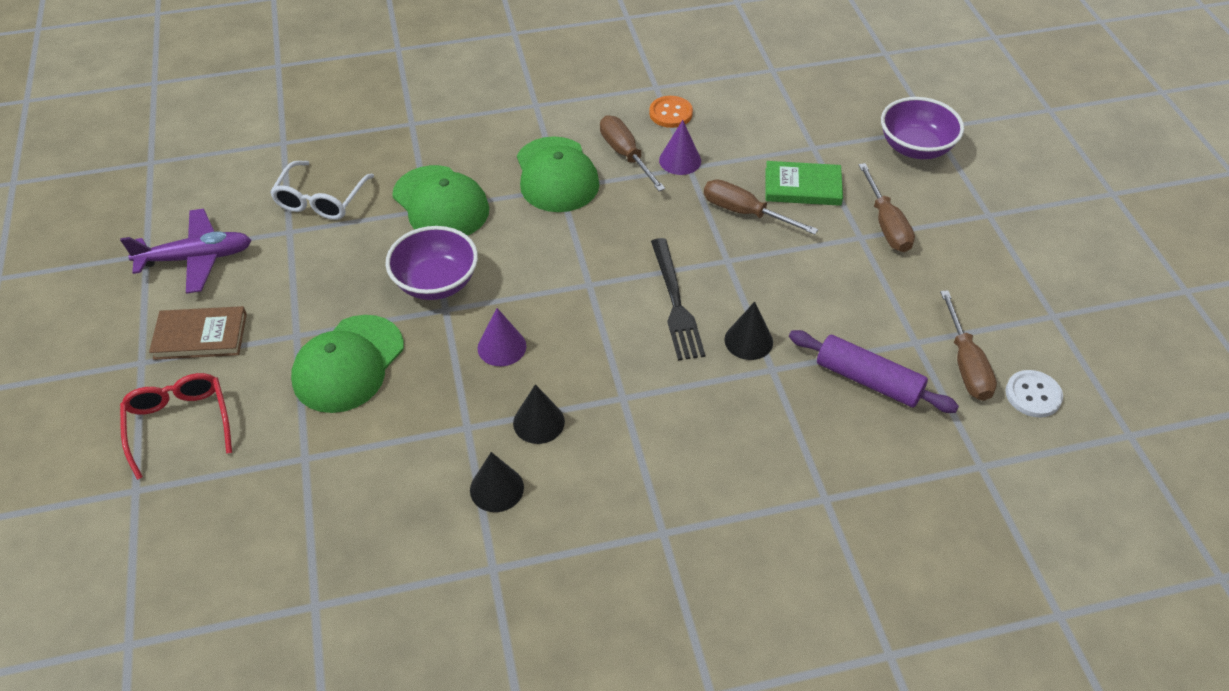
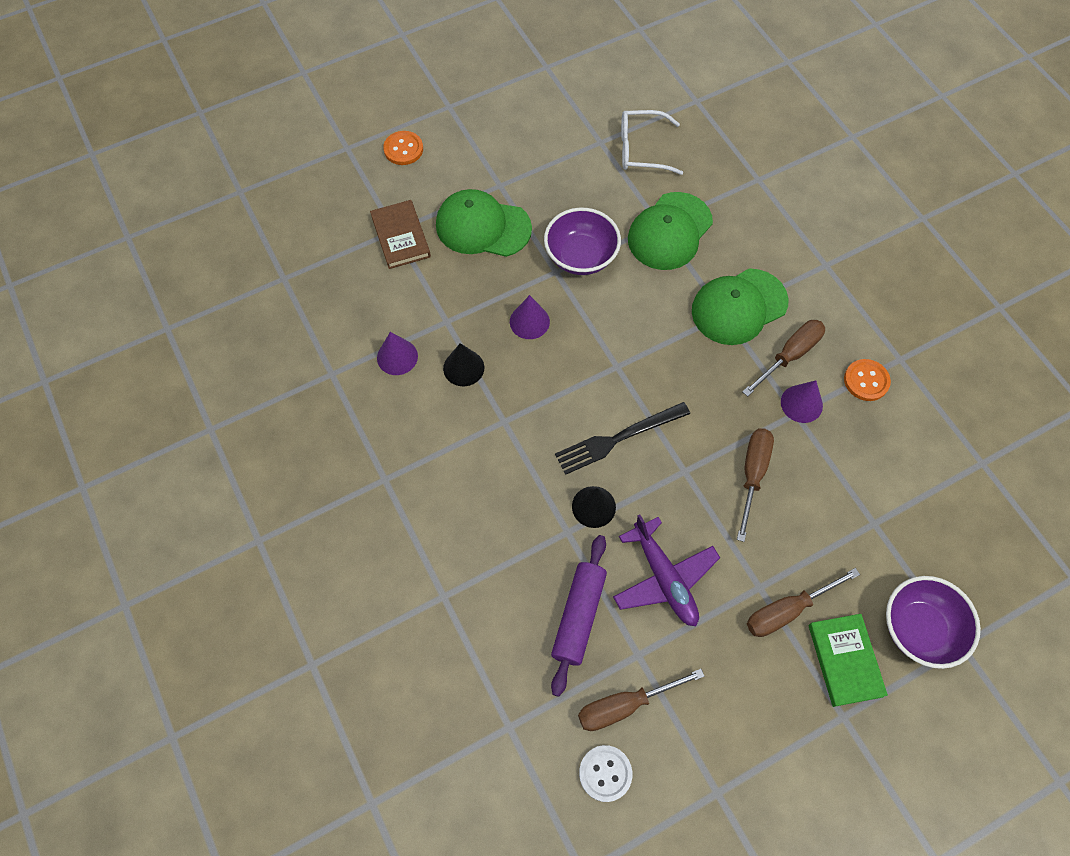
camera: 75 degrees right, 15 degrees up
(179, 424) = (403, 149): red glasses -> orange button
(196, 258) = (553, 97): purple plane -> purple plane (664, 578)
(200, 336) = (481, 129): brown book -> brown book (400, 236)
(496, 488) = (397, 357): black cone -> purple cone
(802, 187) = (810, 522): green book -> green book (845, 660)

